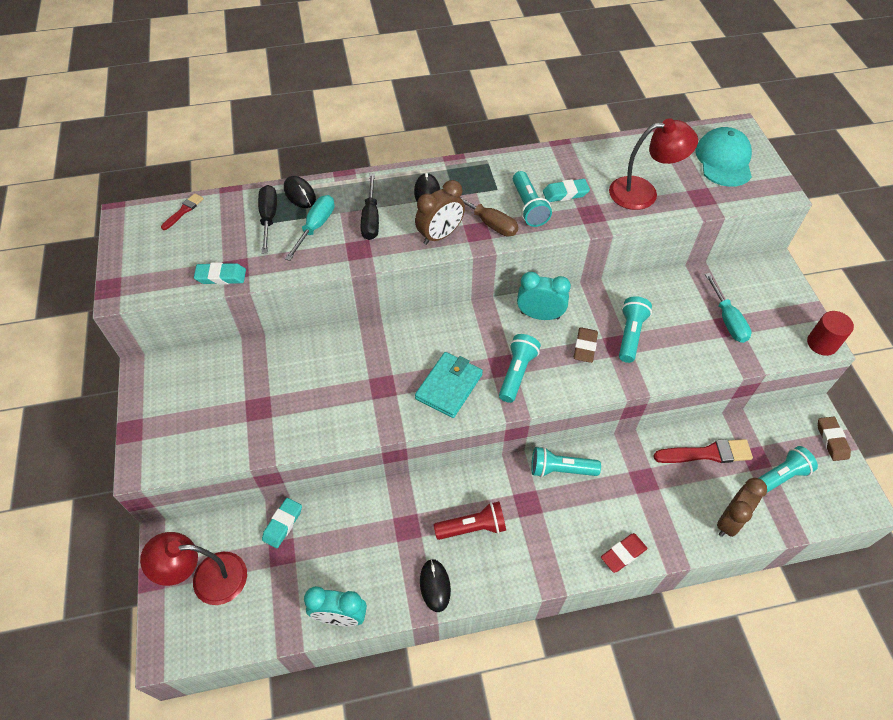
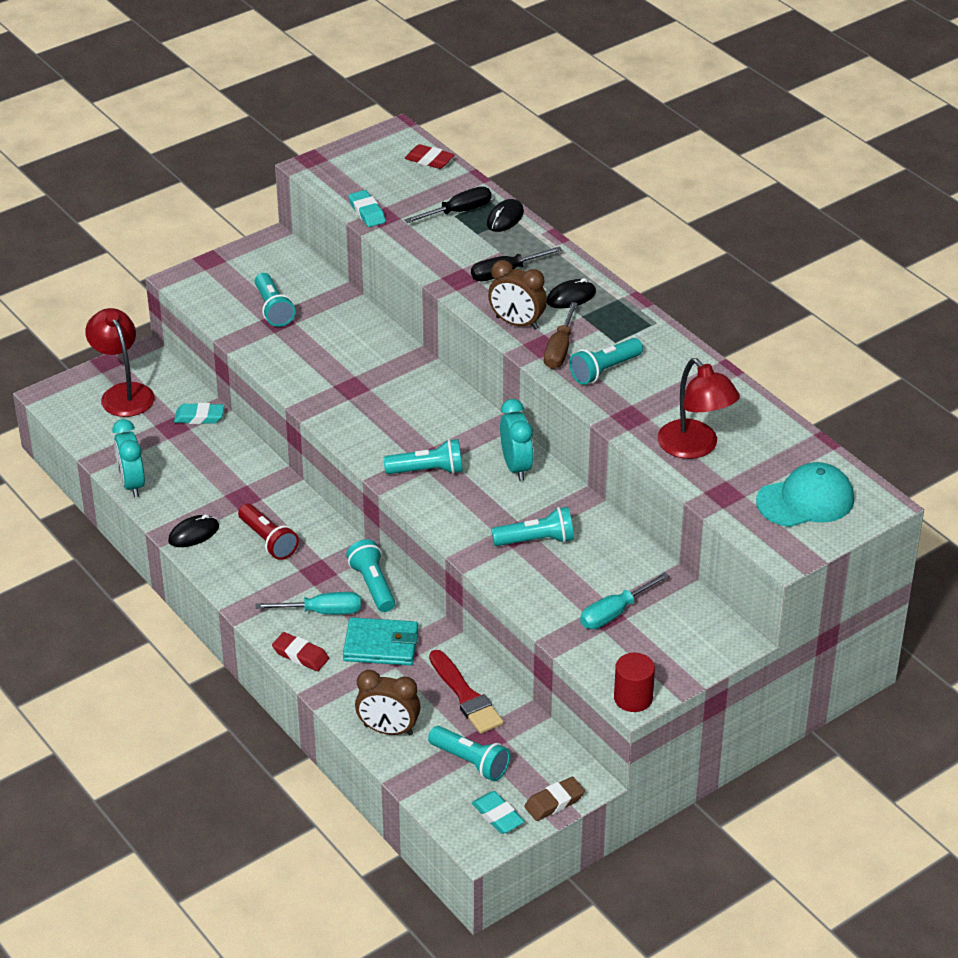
camera: 65 degrees right, 15 degrees down
(183, 211) = (429, 160): red brush -> red eraser
(239, 406) = (273, 309): none -> turquoise flashlight
(315, 227) = (468, 243): turquoise screwdriver -> turquoise screwdriver (322, 612)
(449, 386) = (380, 430): turquoise wallet -> turquoise wallet (381, 645)
(565, 193) = (646, 391): turquoise eraser -> turquoise eraser (497, 816)
(585, 347) = (495, 510): brown eraser -> none

